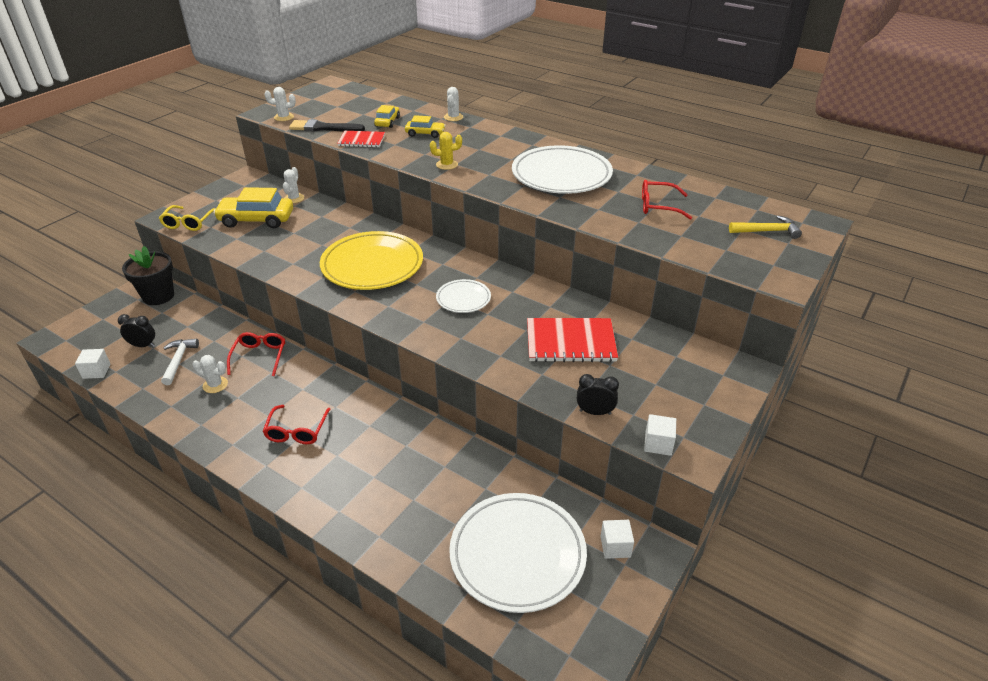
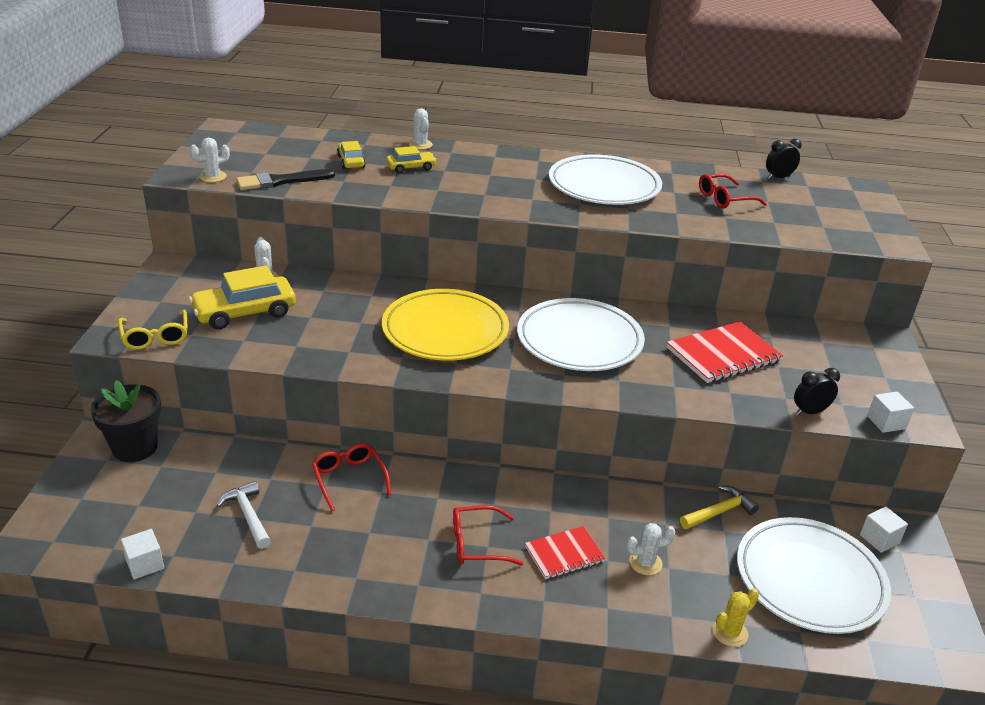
camera: 30 degrees left, 5 degrees down
(143, 345) = (178, 513): black clock -> black clock (778, 177)
(215, 385) = (327, 528): white cactus -> white cactus (645, 563)
(297, 431) = (478, 544): red glasses -> red glasses turned 105 degrees clockwise
(361, 140) = (346, 188): red notebook -> red notebook (564, 554)
(447, 165) = (476, 197): yellow cactus -> yellow cactus (730, 632)
(463, 299) = (579, 340): white plate -> white plate, size x1.97
(767, 231) = (836, 203): yellow hammer -> yellow hammer (719, 512)

